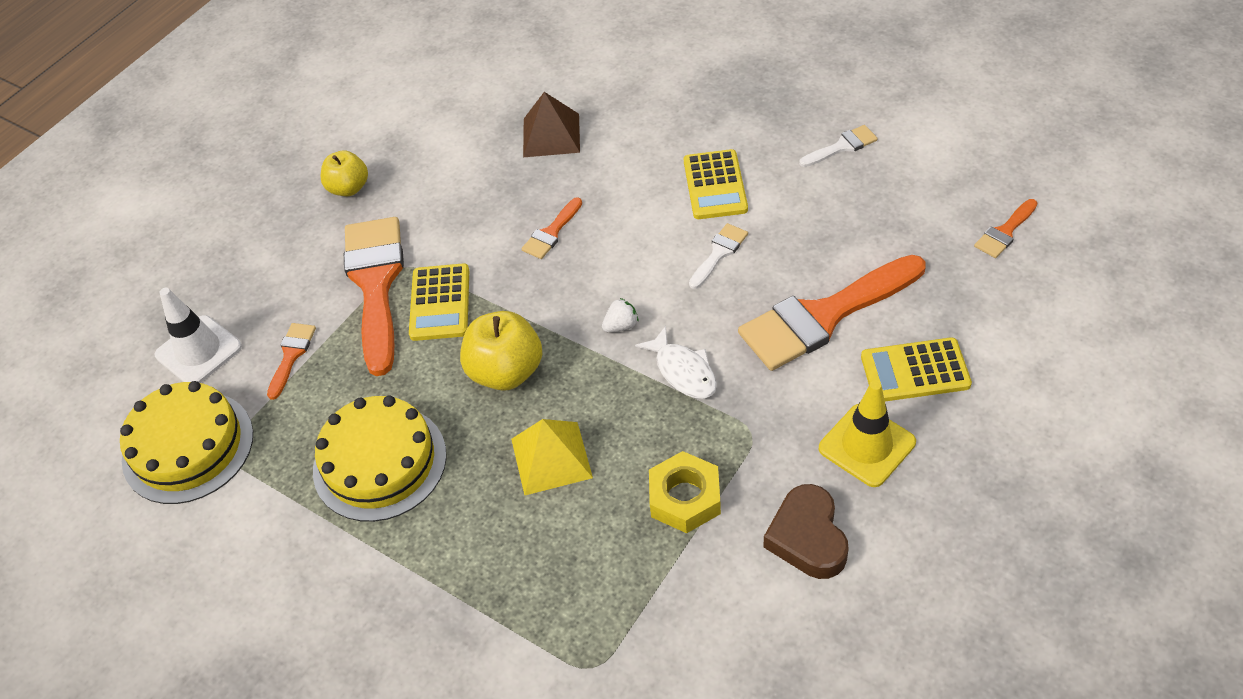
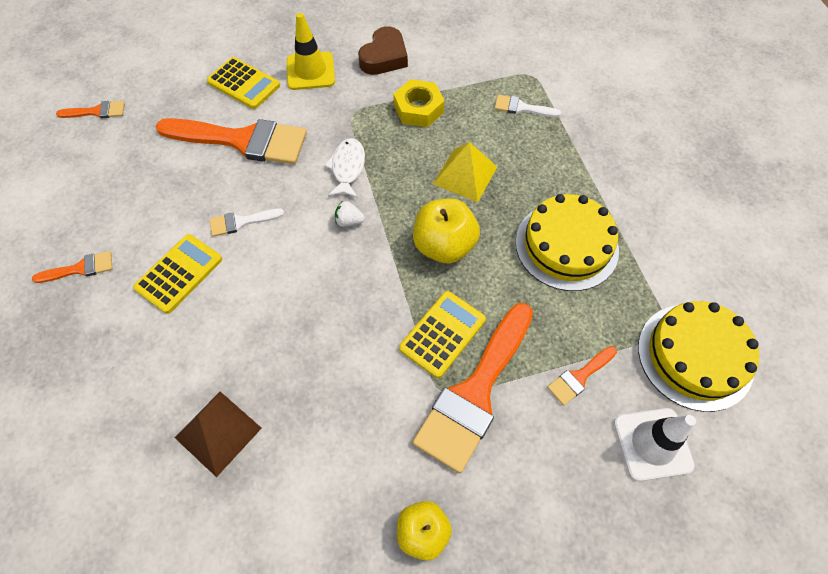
camera: 145 degrees left, 10 degrees up
(551, 232) = (317, 329): orange brush -> orange brush (80, 268)
(842, 146) = (75, 234): white brush -> white brush (521, 108)

